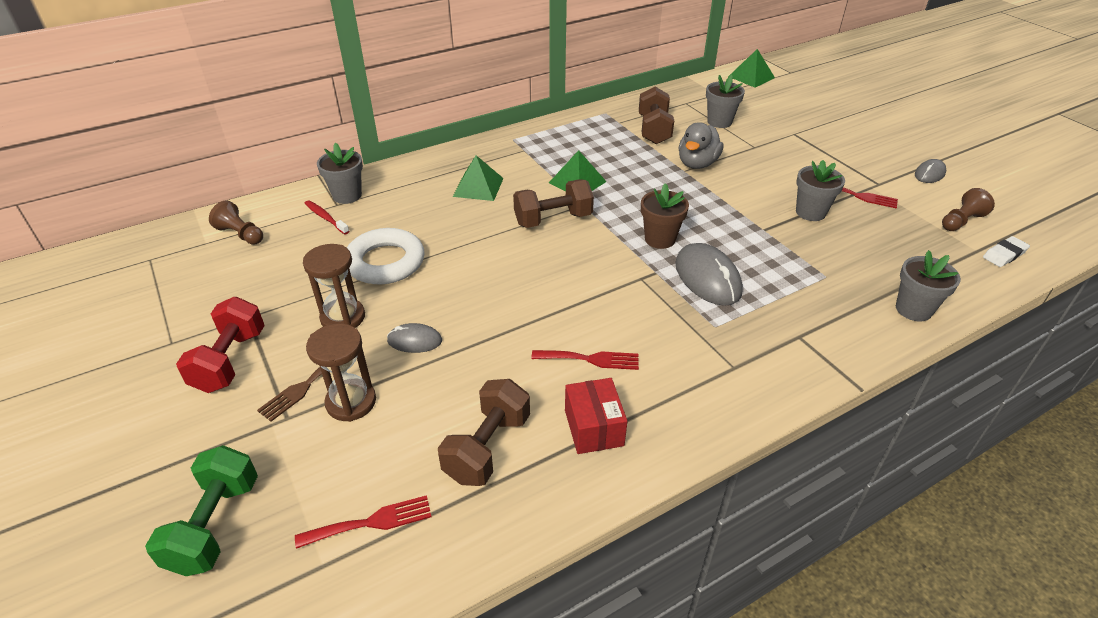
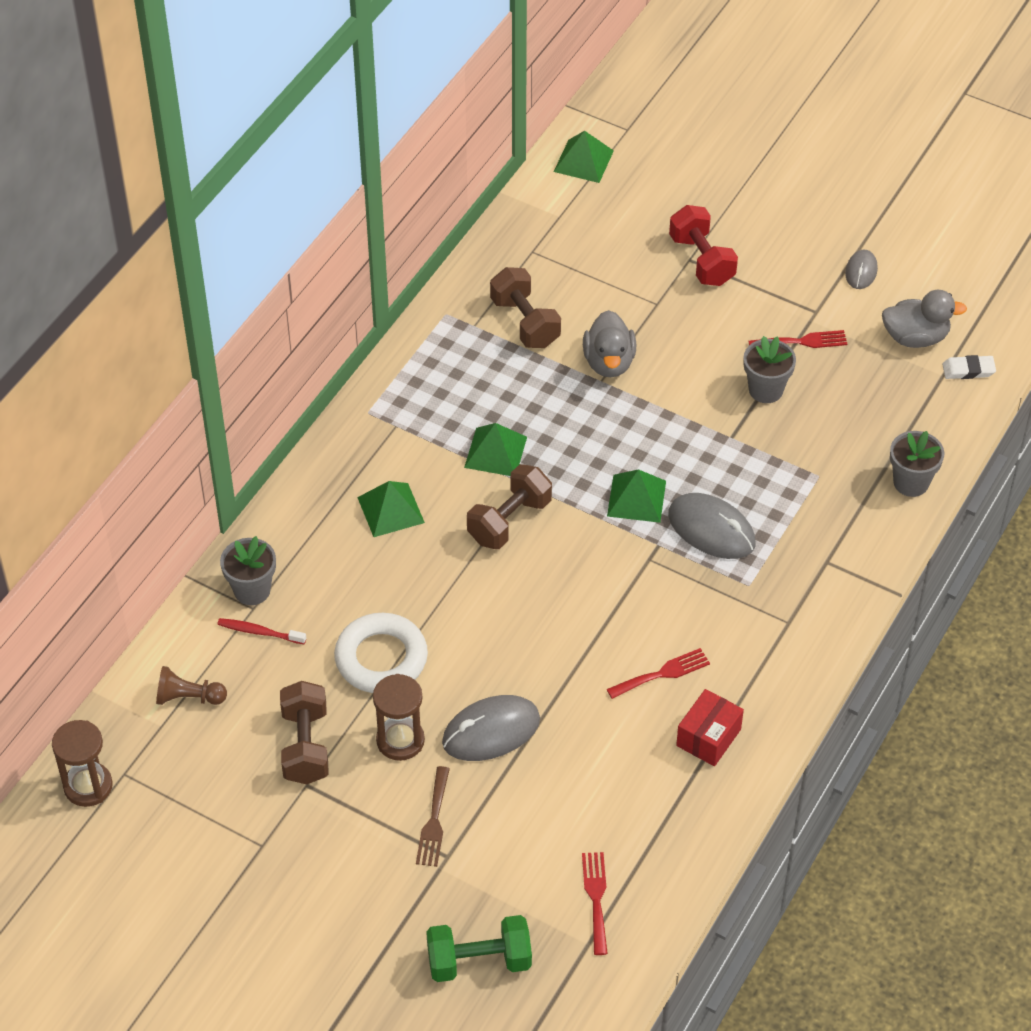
camera: 30 degrees left, 10 degrees up
(215, 525) = (479, 961): green dumbbell -> green dumbbell turned 75 degrees counterclockwise
(230, 361) = (339, 834): red dumbbell -> red dumbbell (701, 260)
(351, 402) = (489, 816): brown hourglass -> brown hourglass (88, 786)
(371, 522) = (596, 898): red fork -> red fork turned 45 degrees counterclockwise
(414, 341) = (491, 731): grey mouse -> grey mouse, size x1.77
(487, 447) = (636, 797): brown dumbbell -> brown dumbbell (305, 746)
(594, 428) = (708, 737): red box -> red box turned 75 degrees clockwise
(660, 239) = (636, 498): brown flower pot -> green pyramid
(719, 122) = (593, 273): grey flower pot -> none
(961, 221) = (915, 337): brown pawn -> grey duck
(1004, 254) = (968, 370): white eraser -> white eraser turned 60 degrees clockwise

